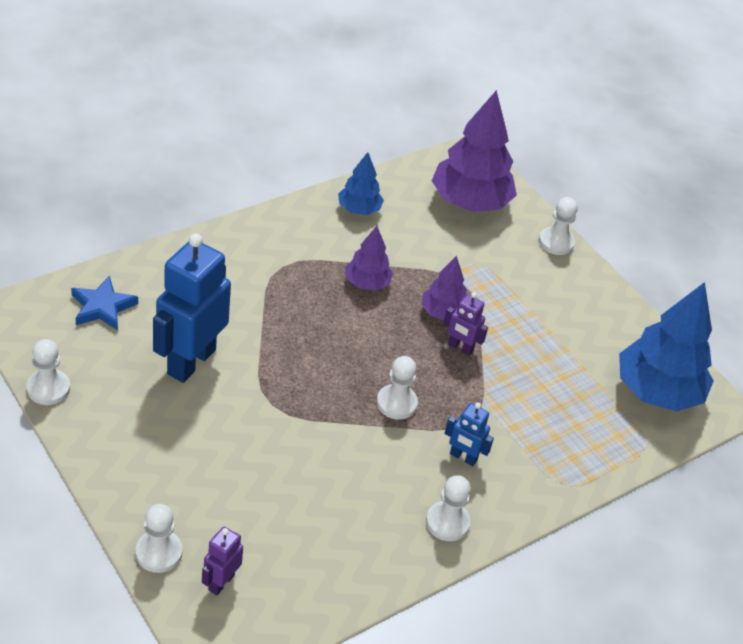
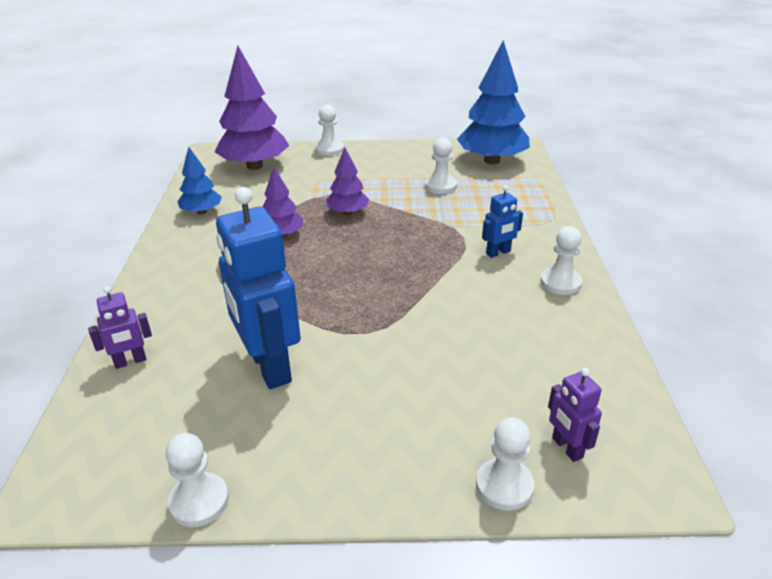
camera: 50 degrees left, 10 degrees down
(102, 307) = (131, 407): blue star -> none
(396, 403) = (420, 264): white pawn -> white pawn (441, 186)
(460, 347) = (389, 217): purple robot -> purple robot (130, 361)

